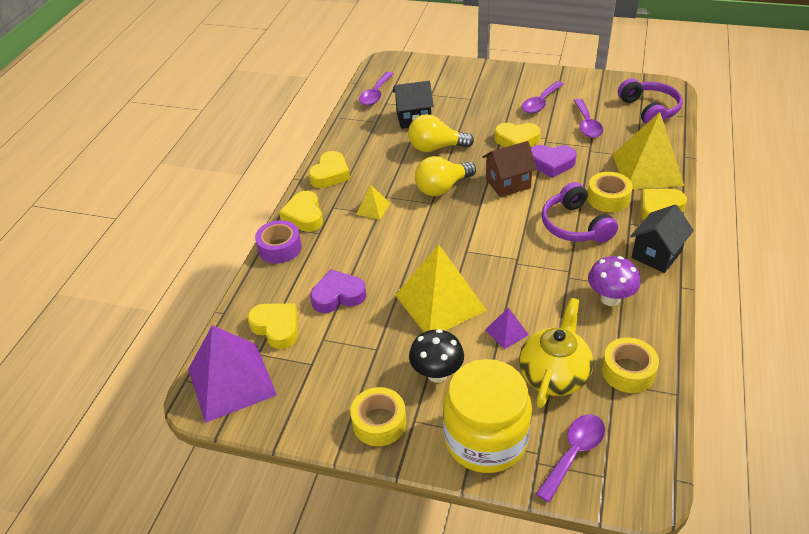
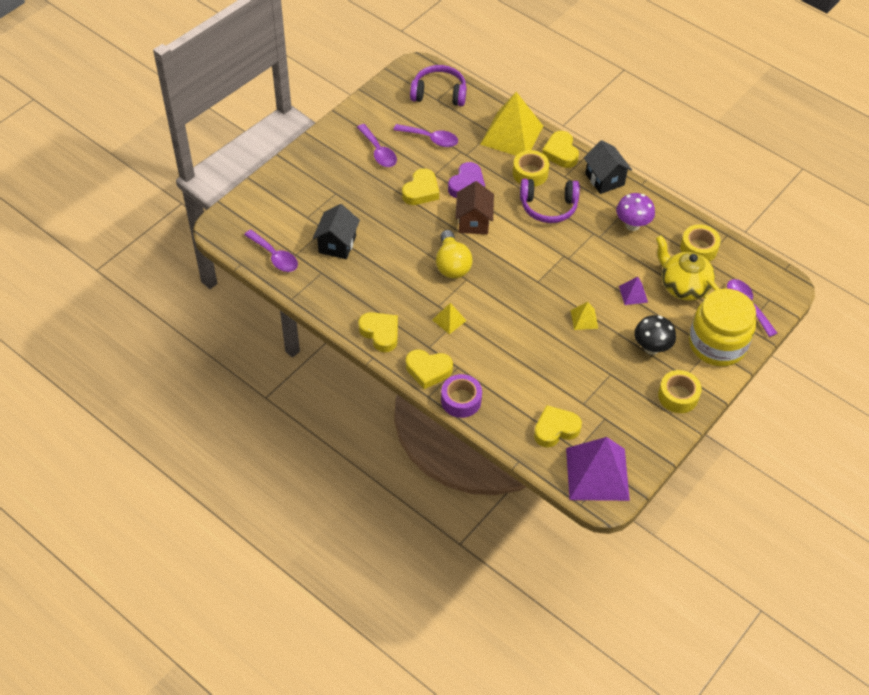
camera: 70 degrees left, 10 degrees up
(338, 296) = (542, 379): purple heart -> none
(435, 148) = (393, 247): yellow light bulb -> none
(440, 302) = (584, 319): yellow pyramid -> yellow pyramid, size x0.45

